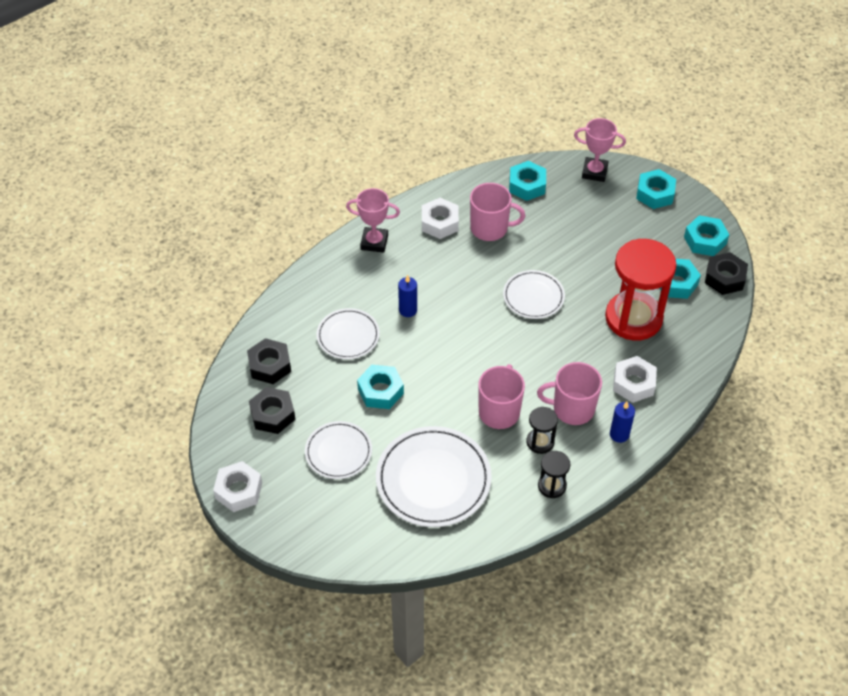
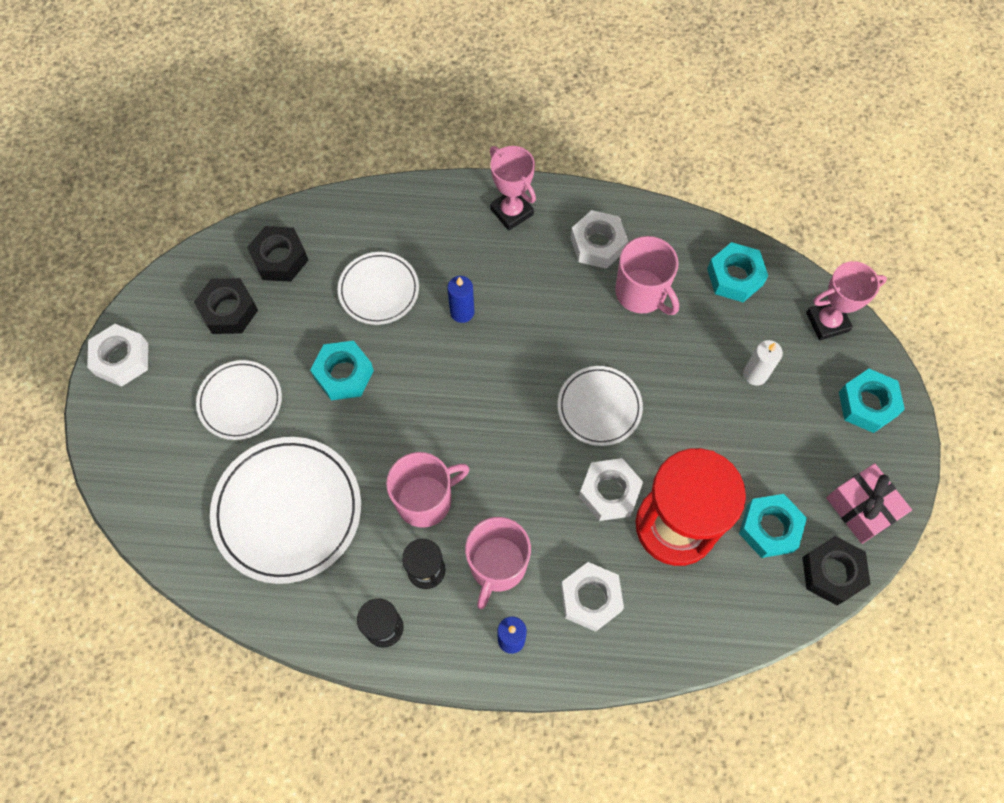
camera: 45 degrees right, 15 degrees up
(572, 409) = (497, 565): pink mug -> pink mug turned 120 degrees counterclockwise
(585, 330) = (609, 492): none -> white nut
(589, 221) = (755, 374): none -> white candle
(594, 172) = (827, 322): pink trophy -> pink trophy turned 75 degrees counterclockwise
(705, 240) = (861, 508): turquoise nut -> pink gift

